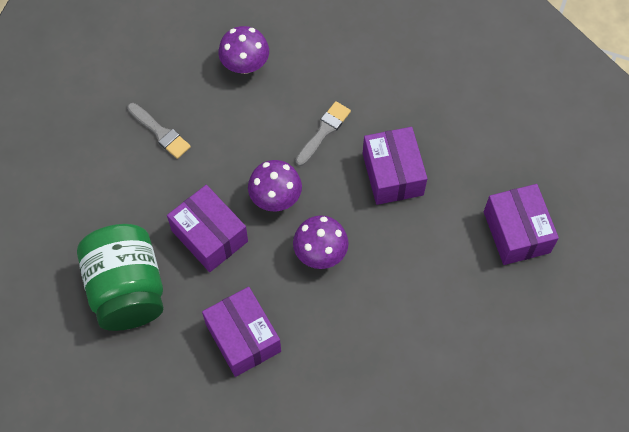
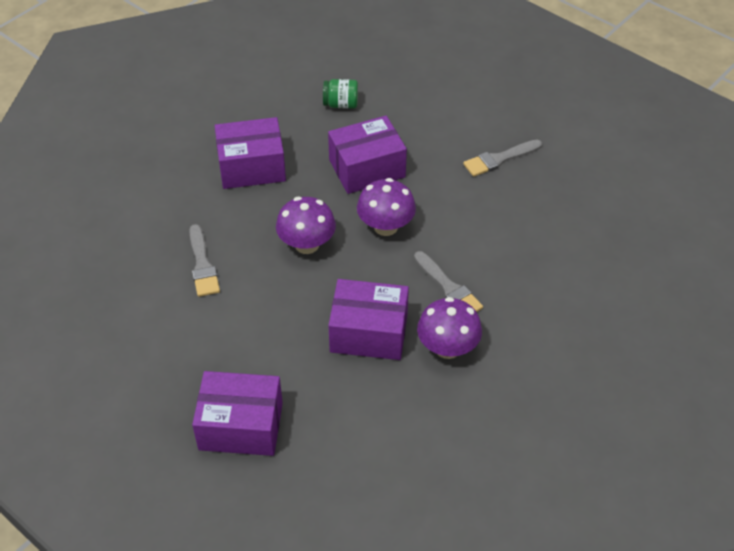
camera: 110 degrees right, 15 degrees down
(127, 289) = (341, 104): green jar -> green jar, size x0.41
(245, 64) = (562, 244): purple mushroom -> purple mushroom (447, 348)
(377, 329) = (202, 265): none -> grey brush

